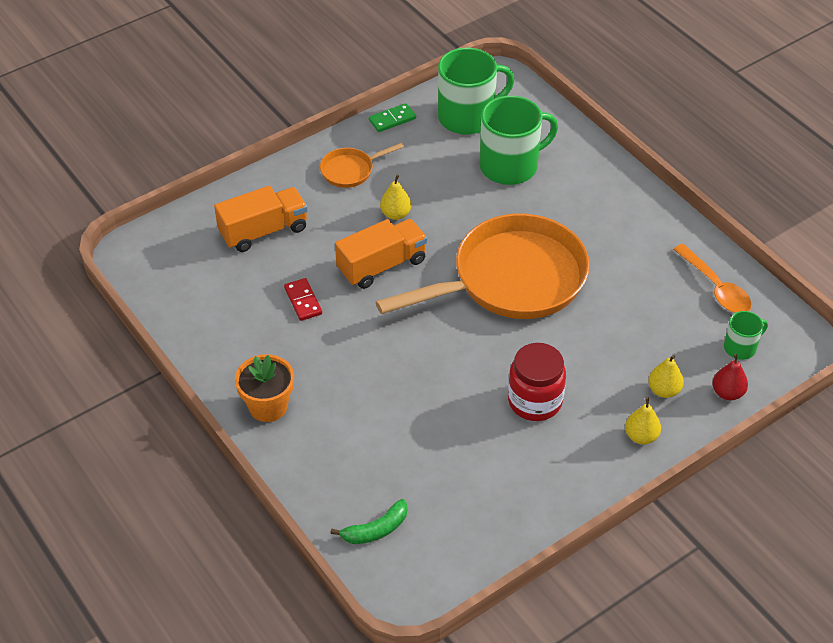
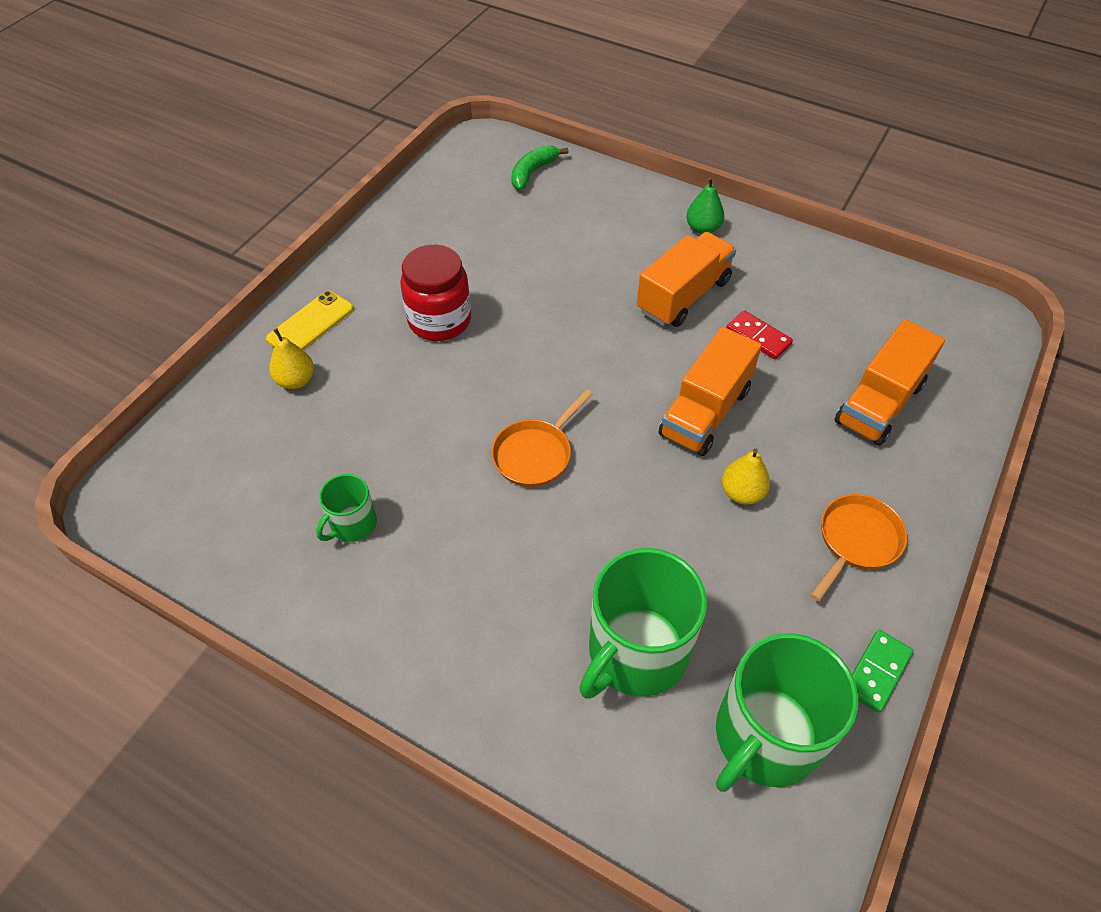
camera: 155 degrees right, 5 degrees up
(268, 406) = (702, 228): orange flower pot -> green pear
(332, 352) = (683, 296): none -> orange truck
(511, 279) = (535, 454): orange pan -> orange pan, size x0.43
(641, 436) = (310, 324): yellow pear -> yellow phone
(715, 287) = (252, 546): orange spoon -> none
(727, 393) = (217, 403): red pear -> none
(740, 347) = (206, 468): green mug -> green mug (352, 524)

